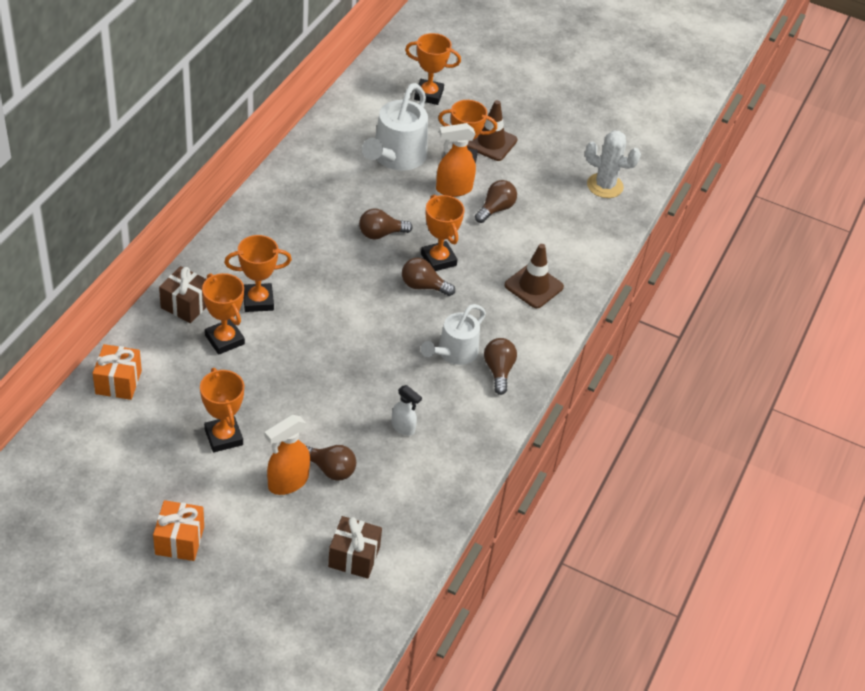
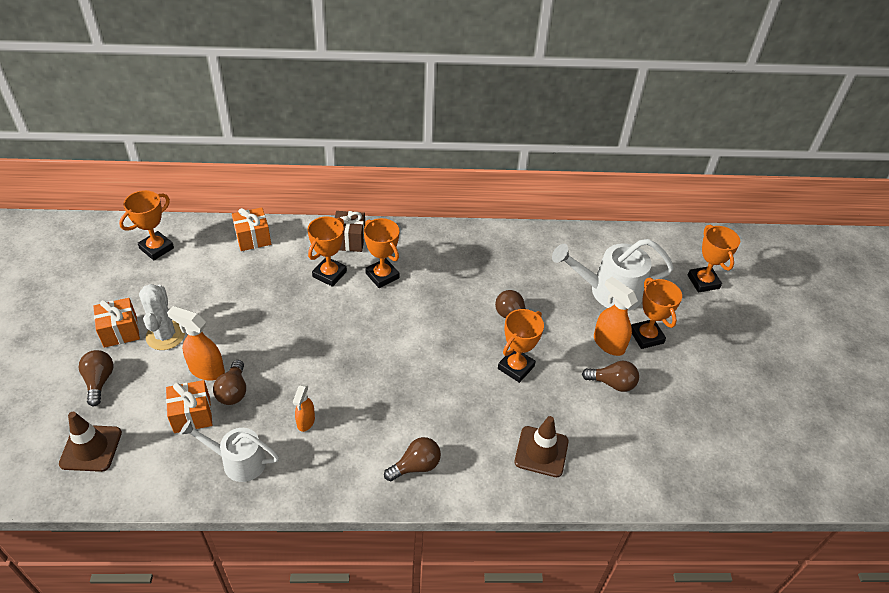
camera: 65 degrees right, 0 degrees up
(223, 437) = (232, 314): orange trophy -> orange trophy (156, 248)
(339, 511) = (192, 415): none -> orange gift
(354, 557) = (147, 445): brown gift -> none
(403, 427) = (305, 422): white spray bottle -> orange spray bottle
(423, 286) = (476, 370): brown light bulb -> brown light bulb (99, 381)
(453, 353) = (414, 423): white watering can -> white watering can (238, 461)
(491, 142) = (691, 346): brown traffic cone -> brown traffic cone (91, 448)
(605, 186) = (725, 458): white cactus -> white cactus (165, 335)

